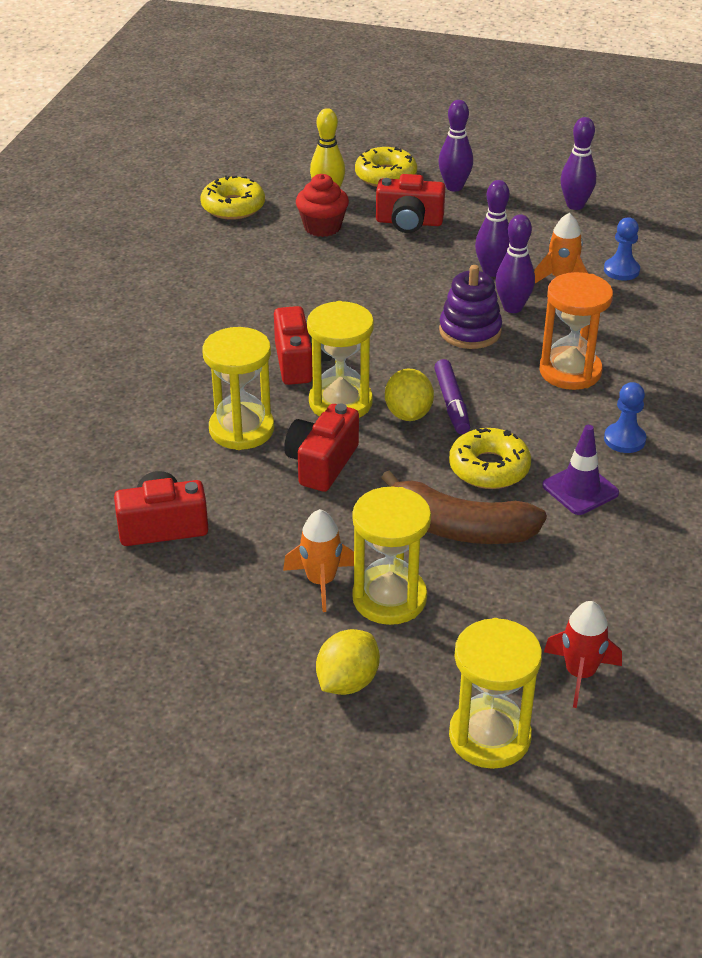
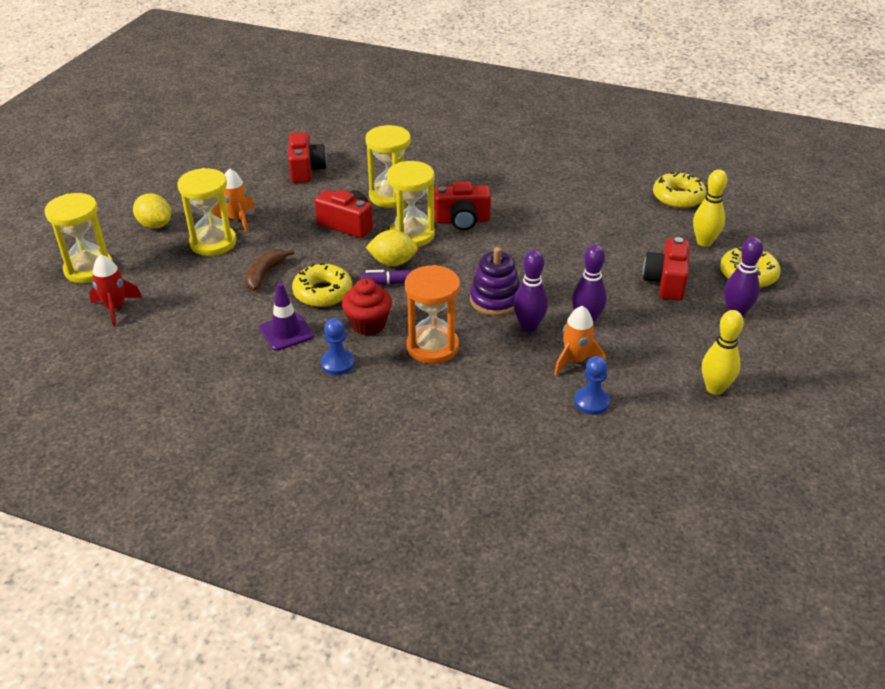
camera: 95 degrees right, 0 degrees up
(322, 227) = (651, 237): red cupcake -> red cupcake (368, 324)
(460, 528) = (265, 274): brown banana -> brown banana, size x0.61
(575, 205) = (715, 388): purple bowling pin -> yellow bowling pin

